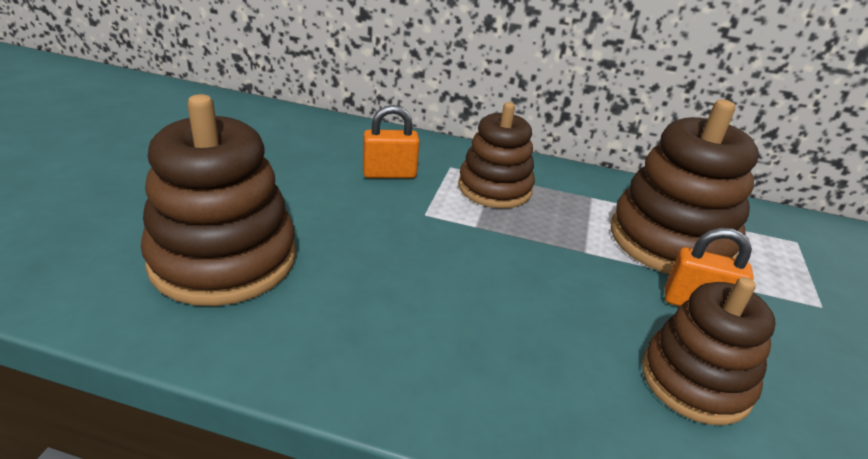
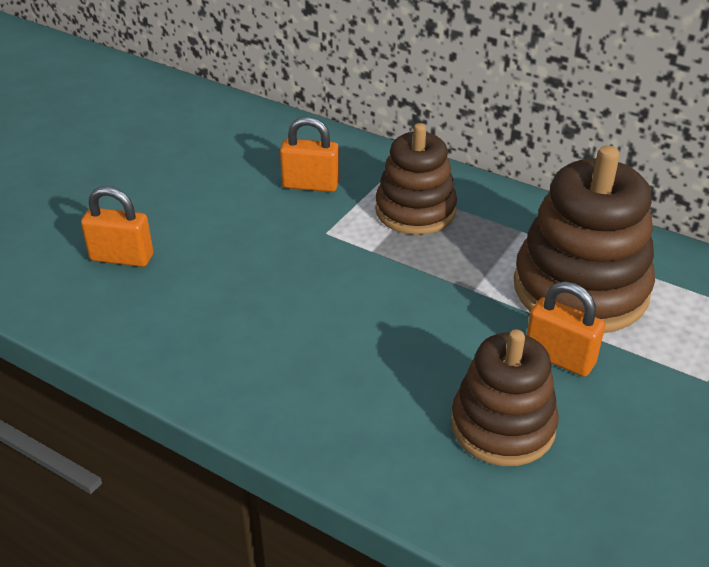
camera: 20 degrees right, 5 degrees up
(223, 259) = (122, 258): brown stacking toy -> orange padlock

